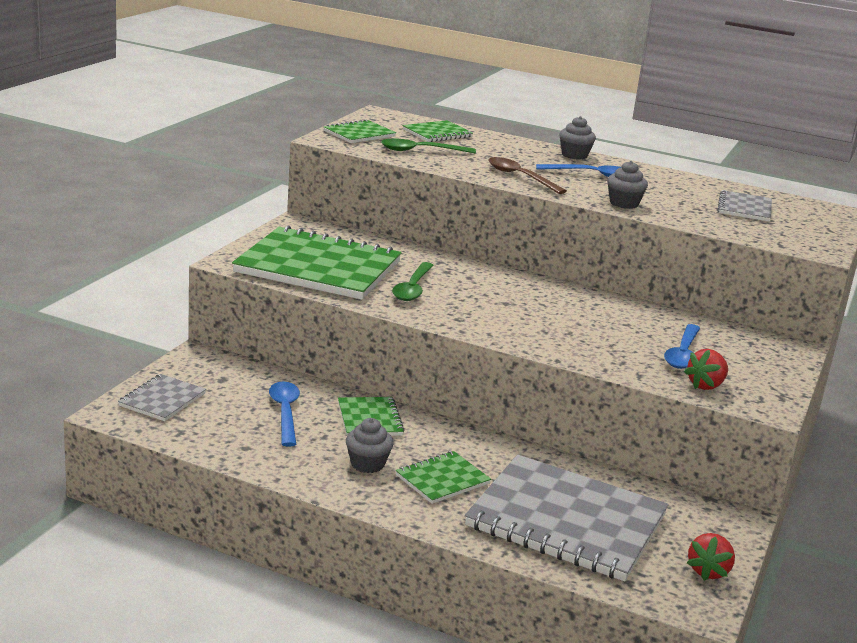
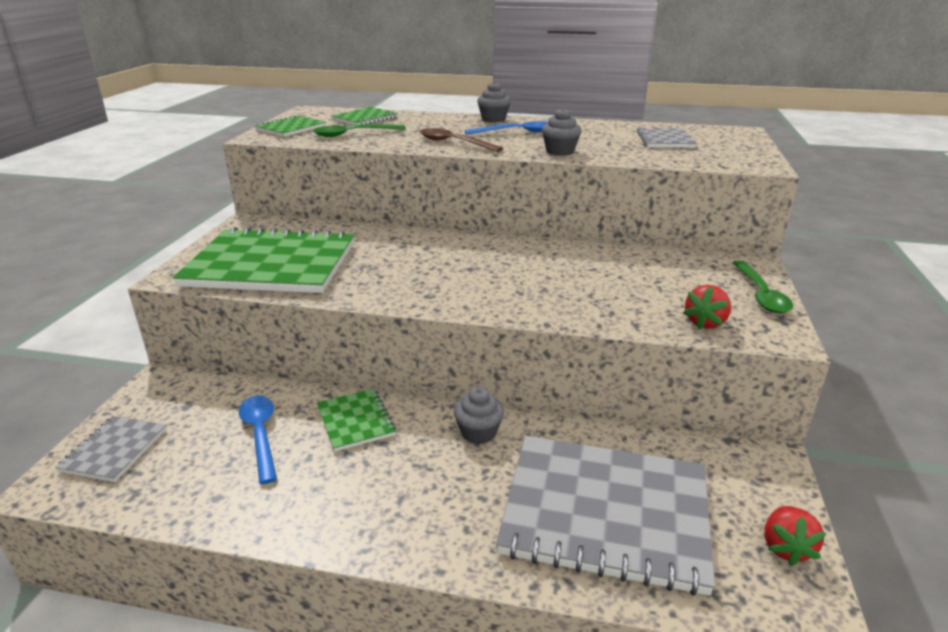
camera: 10 degrees left, 5 degrees up
(367, 464) = (364, 486): grey cupcake -> grey cupcake (478, 432)
(412, 288) = (373, 270): green spoon -> green spoon (761, 295)
(442, 479) = (453, 487): green notebook -> none
(682, 354) = (662, 291): blue spoon -> none

